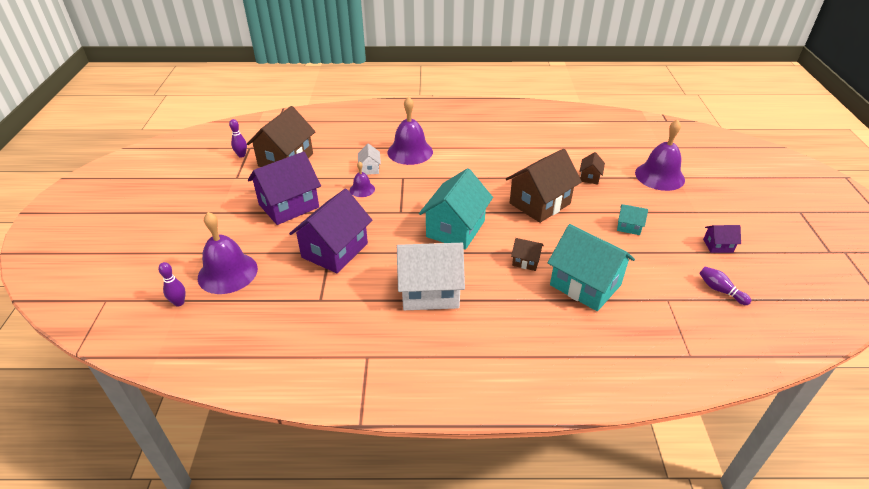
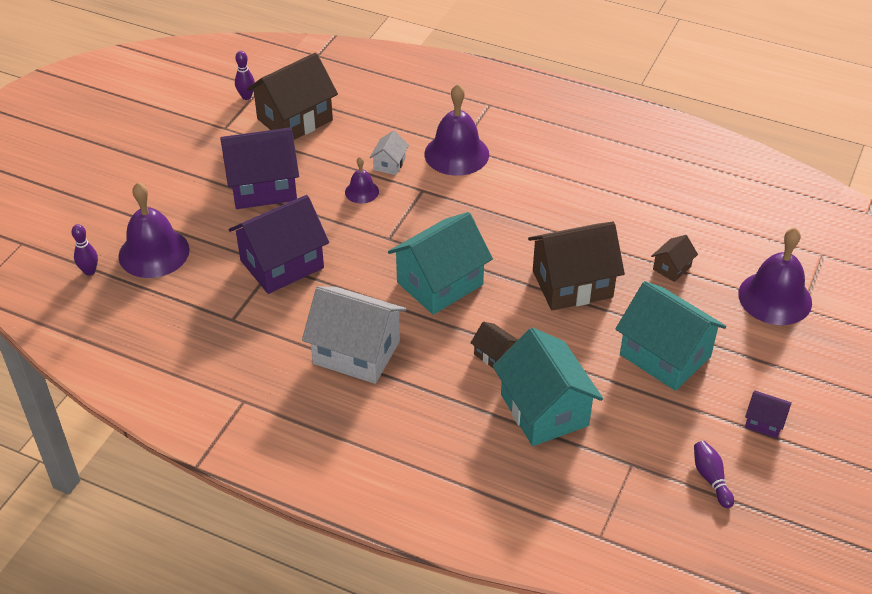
camera: 25 degrees right, 5 degrees up
(629, 227) = (665, 356): turquoise house -> turquoise house, size x2.18

